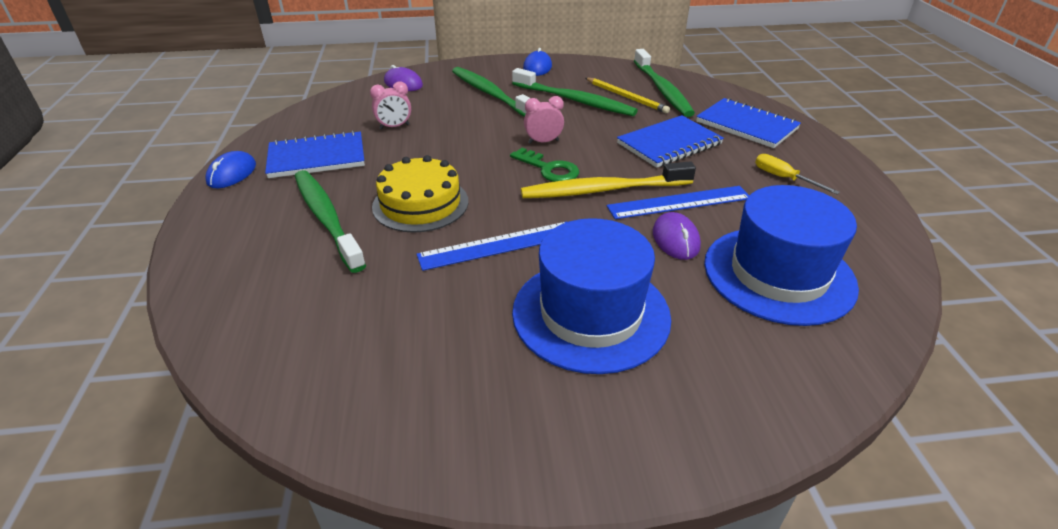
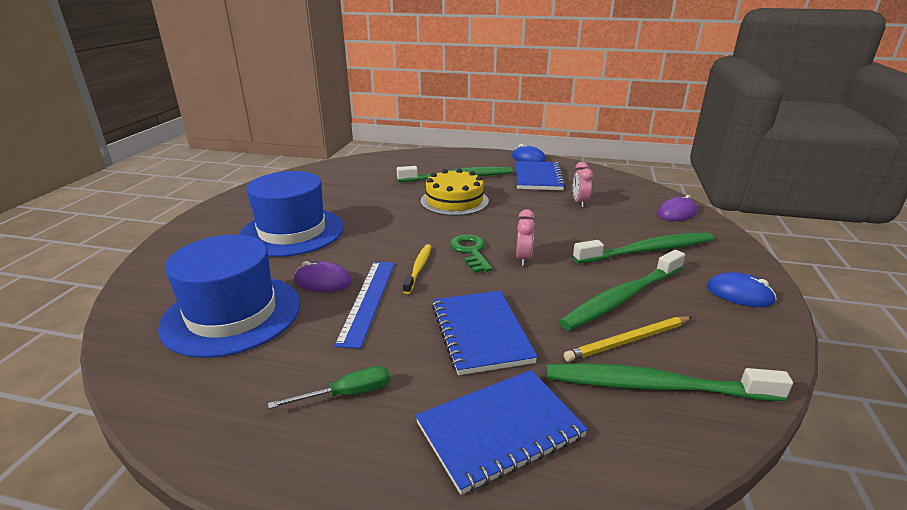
camera: 110 degrees right, 10 degrees down
(498, 245) = (385, 217): blue ruler -> none
(549, 169) = (471, 251): green key -> green key turned 105 degrees clockwise
(604, 190) = (418, 268): yellow toothbrush -> yellow toothbrush, size x0.55
(783, 178) = (347, 394): yellow screwdriver -> green screwdriver

